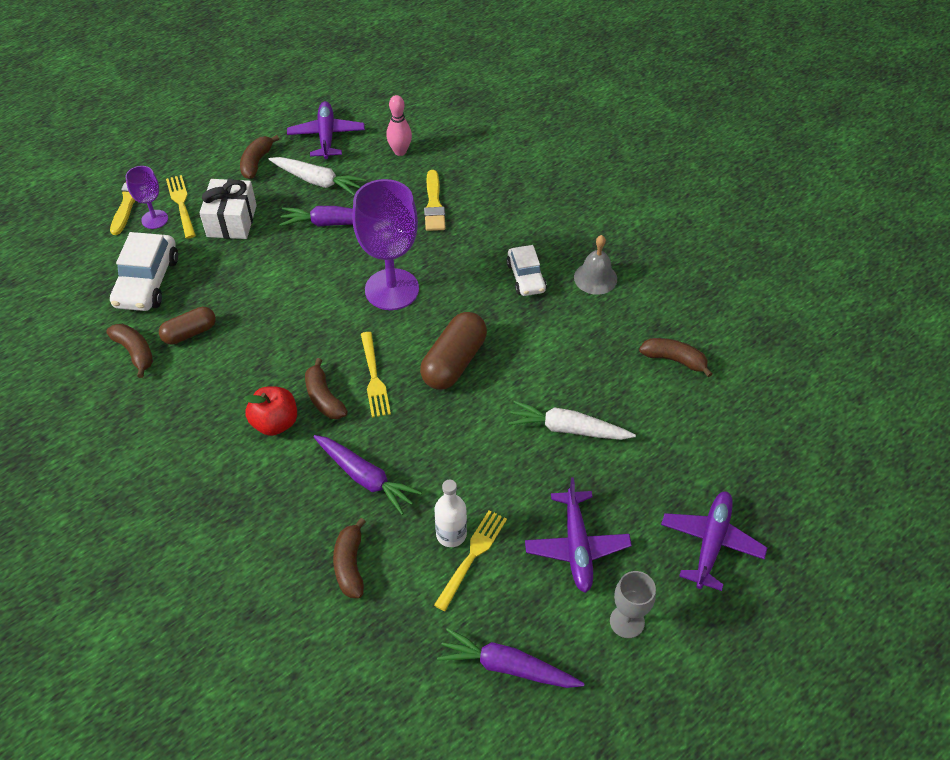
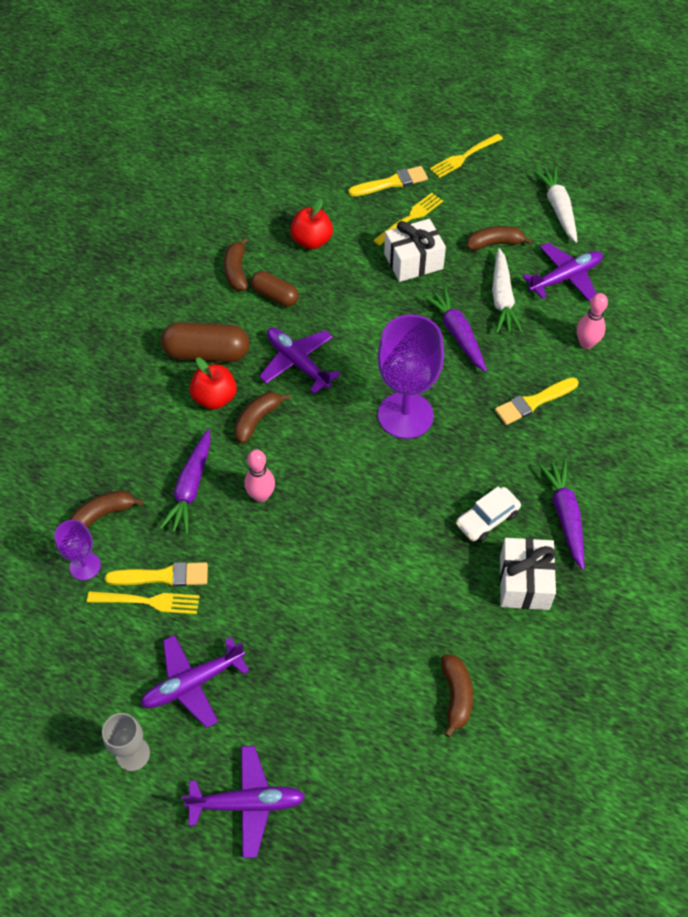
camera: 65 degrees right, 5 degrees up
(135, 352) = (236, 271): brown banana -> brown banana turned 150 degrees clockwise
(147, 282) = (312, 241): white car -> red apple
(154, 219) = (381, 210): purple goblet -> purple goblet (85, 566)
(281, 344) = (297, 363): none -> purple plane
(374, 378) = (297, 447): yellow fork -> yellow fork (464, 157)
(409, 424) = (261, 496): none -> pink bowling pin
(451, 534) = (163, 576): white bottle -> yellow brush
(454, 362) = (348, 501): brown capsule -> brown capsule (207, 353)
(507, 666) = (54, 671): purple carrot -> purple carrot (565, 516)
(568, 429) = (319, 627): white carrot -> white carrot (558, 208)
(595, 278) = (524, 582): grey bell -> white gift

